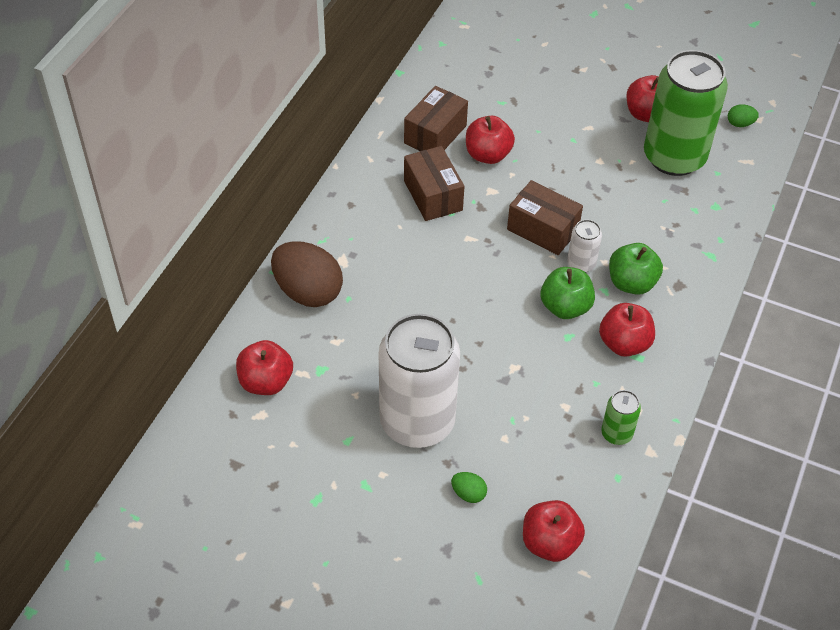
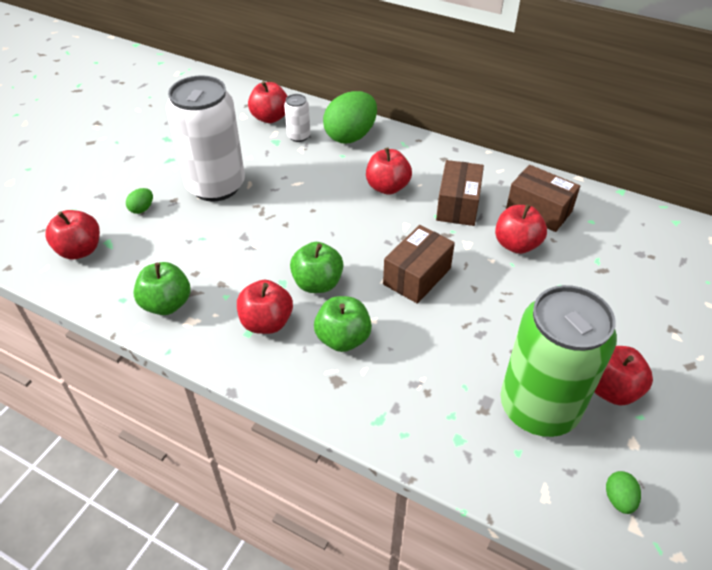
camera: 95 degrees right, 5 degrees down
(308, 292) = (350, 136): brown egg -> green egg
(407, 254) = (387, 187): none -> red apple
(433, 195) = (458, 205): brown box -> brown box turned 60 degrees counterclockwise
(581, 264) = (371, 301): white can -> white can (298, 136)
(616, 433) = (167, 304): green can -> green apple

